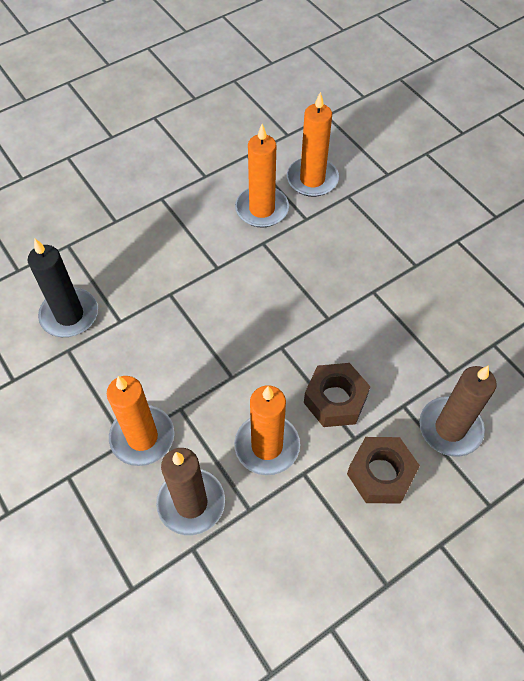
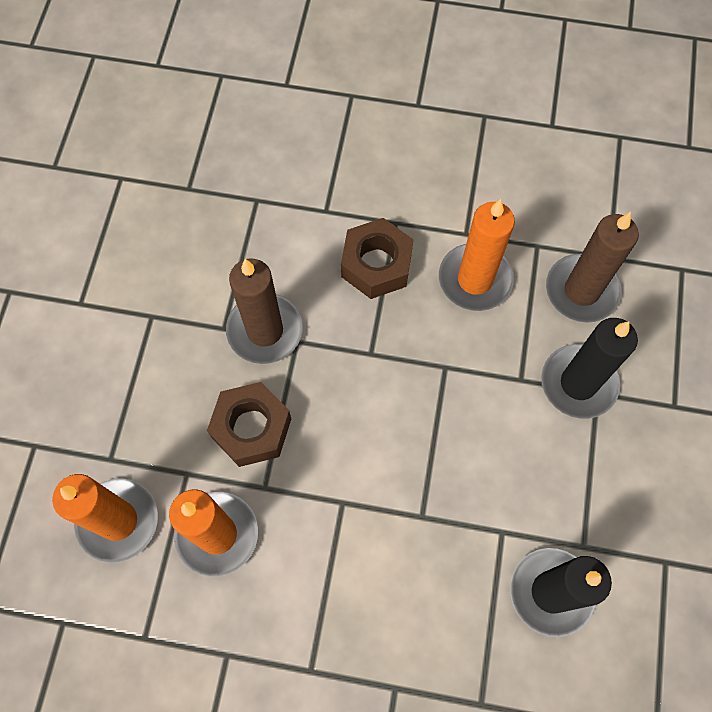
camera: 135 degrees left, 10 degrees up
(142, 437) = (578, 383): orange candle -> black candle
(381, 474) = (406, 181): brown nut -> brown nut (251, 428)
(450, 428) = (312, 163): brown candle -> brown candle (265, 330)

